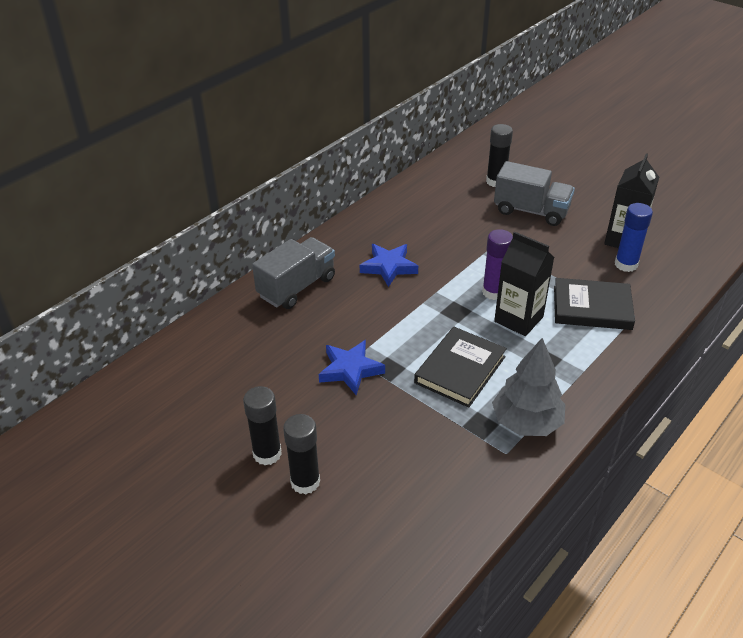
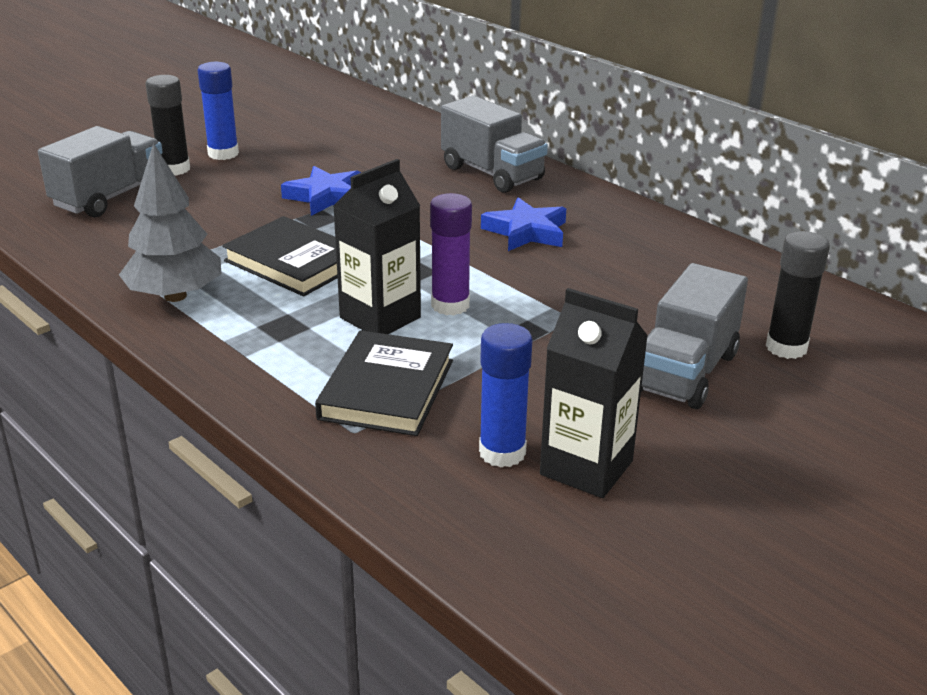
camera: 95 degrees right, 10 degrees down
(267, 453) = (223, 154): black glue stick -> blue glue stick
(372, 514) = (109, 197): none -> grey truck

